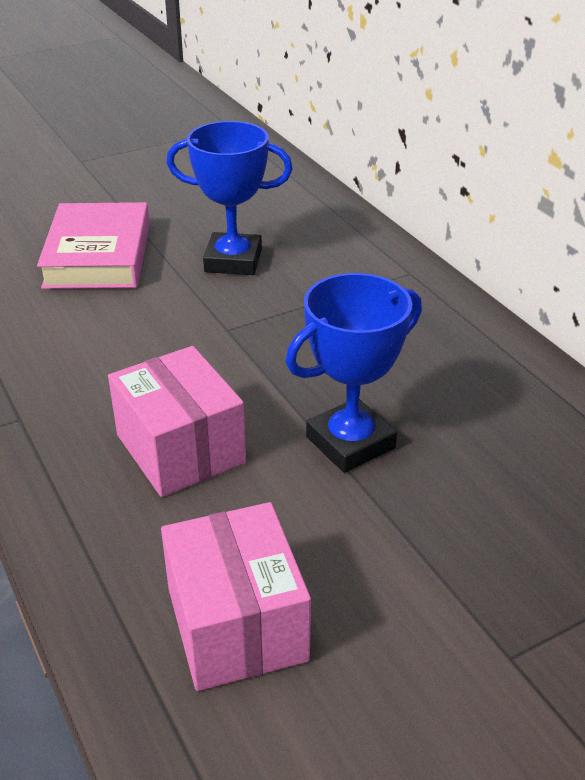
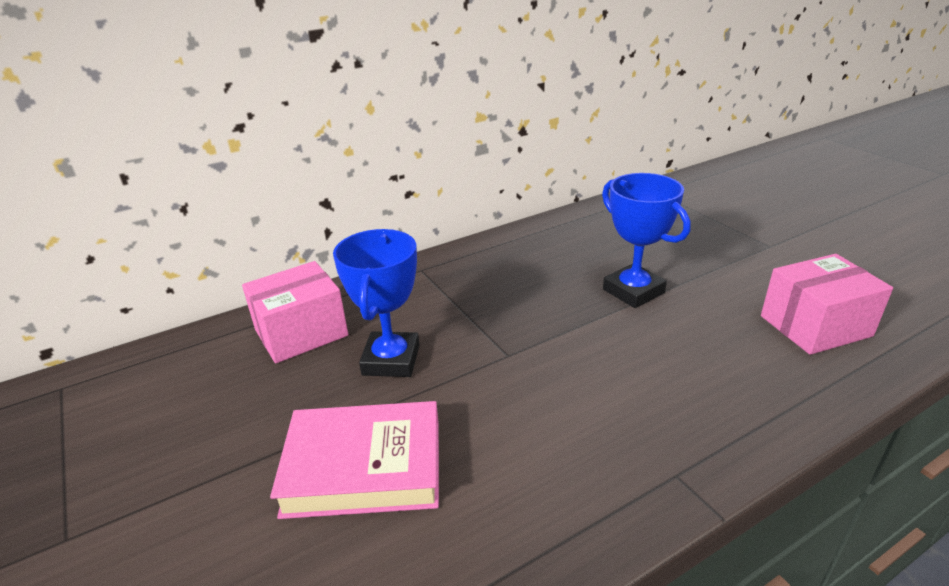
camera: 90 degrees left, 5 degrees down
(180, 449) = (673, 365): pink box -> pink box (301, 333)

